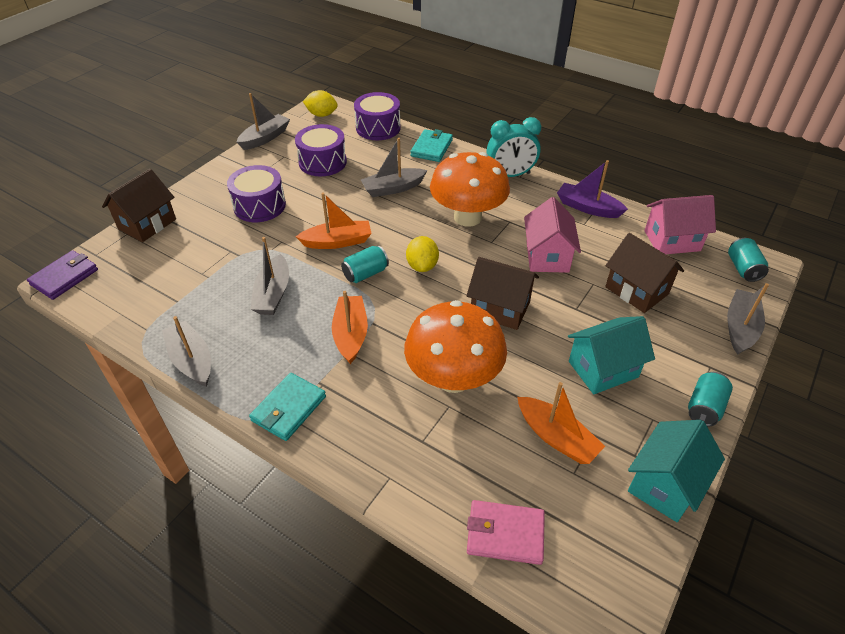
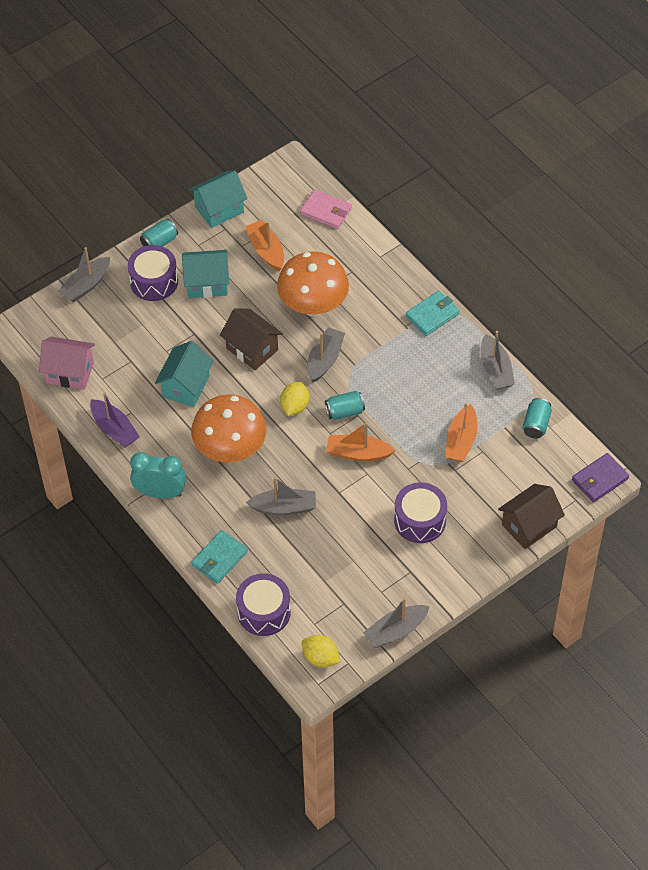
camera: 160 degrees left, 10 degrees up
(273, 294) = (425, 412): grey boat -> grey boat (324, 360)
(322, 162) = (342, 569): purple drum -> purple drum (154, 281)
(351, 334) = (374, 358): orange boat -> orange boat (461, 440)
(547, 256) = (186, 386): pink house -> turquoise house
(636, 290) = (137, 335): brown house -> none
(743, 269) = (37, 330): turquoise can -> turquoise can (536, 424)

